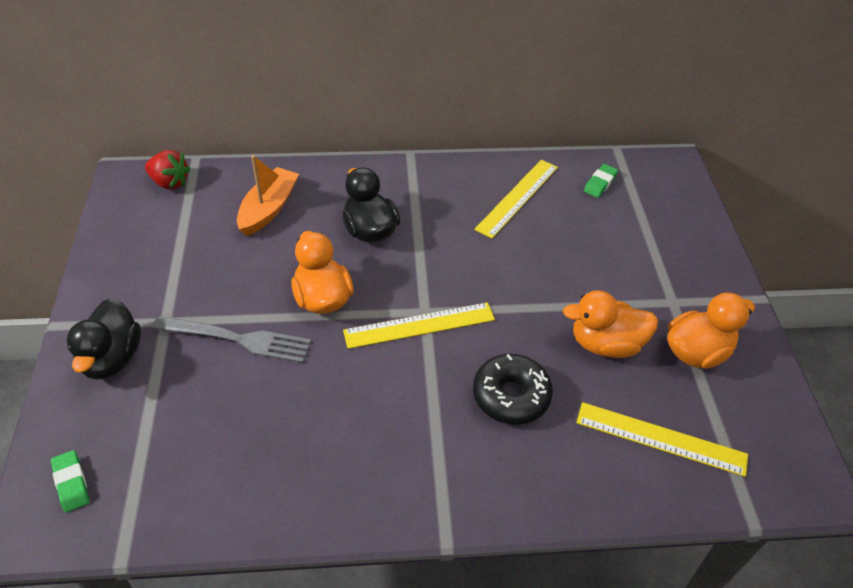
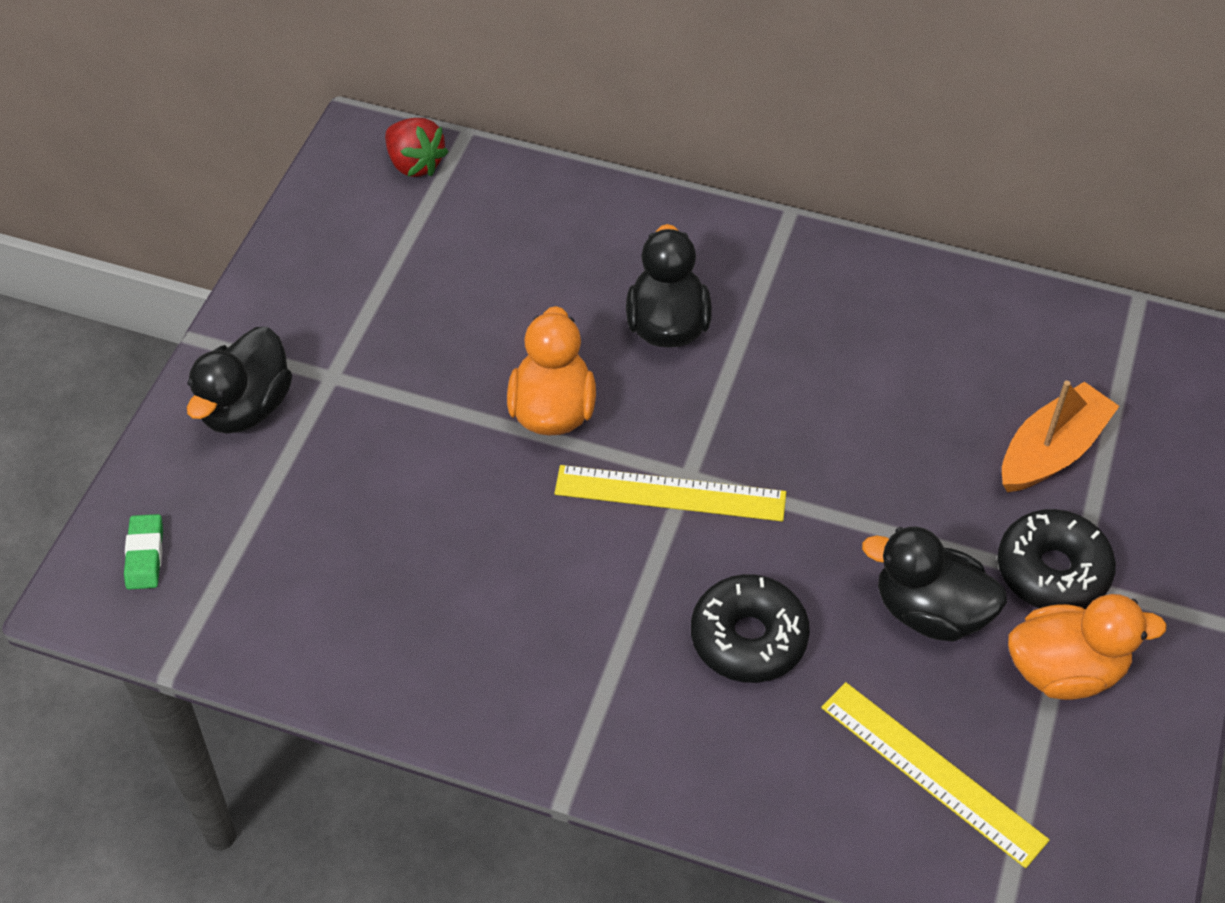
camera: 25 degrees right, 5 degrees up
(237, 339) = (414, 432): grey fork -> none
(268, 209) = (536, 247): orange boat -> orange boat (1051, 451)
(517, 197) = (922, 337): yellow ruler -> none
(600, 183) = (1072, 352): green eraser -> none
(605, 344) = (930, 611): orange duck -> black duck
(657, 300) = (1052, 571): none -> black donut

